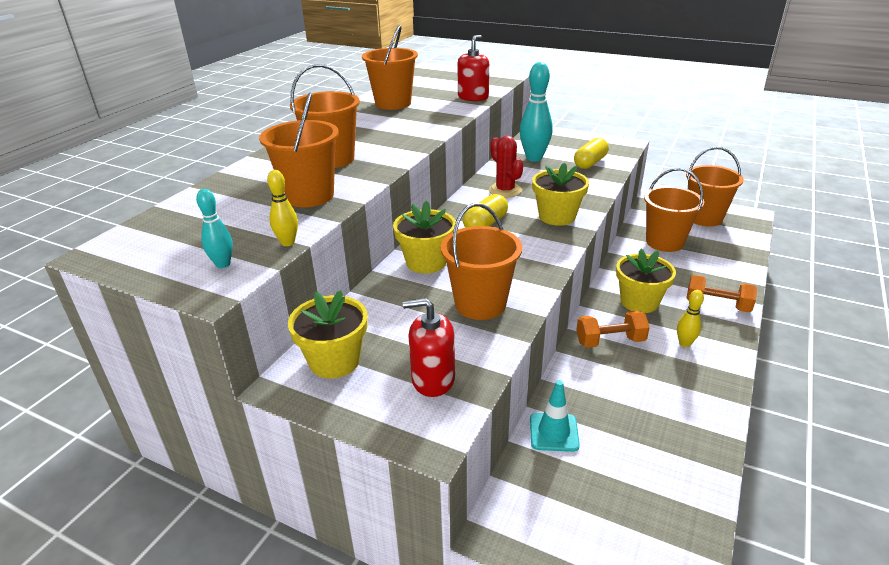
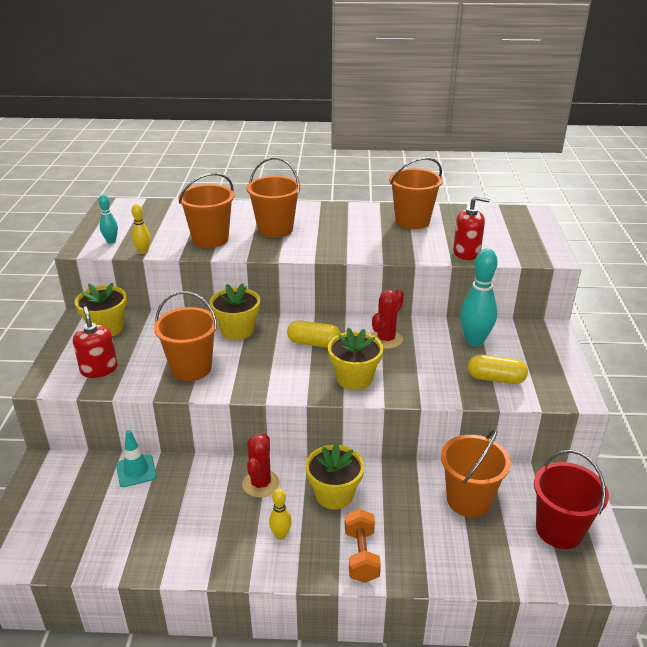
camera: 65 degrees right, 0 degrees up
(610, 341) = (260, 484): orange dumbbell -> red cactus
(704, 218) = (559, 530): orange bucket -> red bucket

